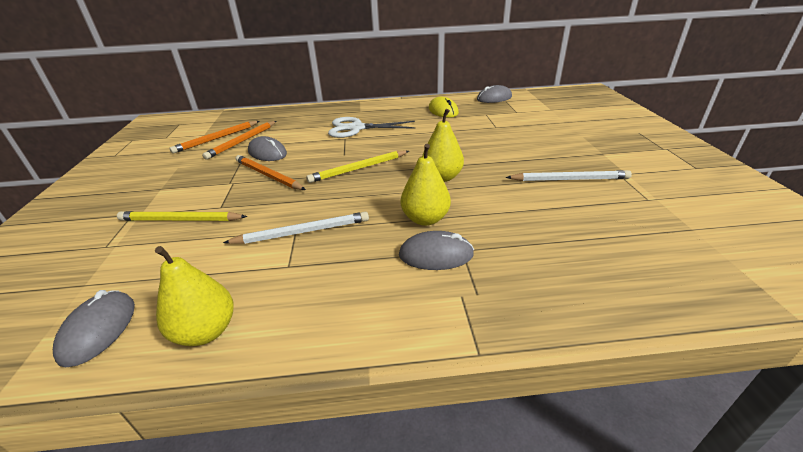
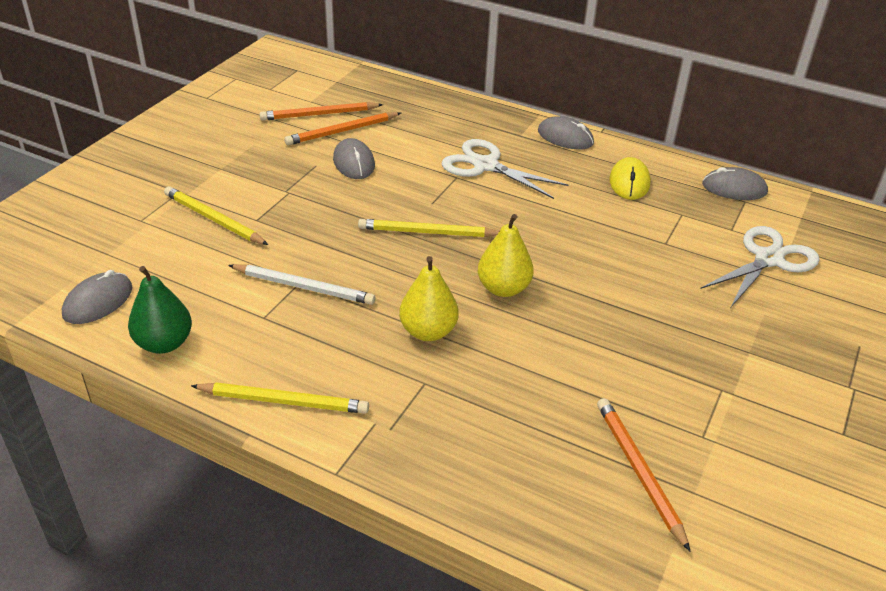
camera: 30 degrees right, 5 degrees up
(206, 331) = (164, 343): yellow pear -> green pear
(268, 175) = (329, 198): orange pencil -> orange pencil (638, 471)
(370, 320) = (283, 401): none -> yellow pencil
(436, 254) = (396, 374): grey mouse -> grey mouse (565, 137)
(550, 116) = (768, 259): none -> white scissors
(569, 179) = (647, 364): white pencil -> none

